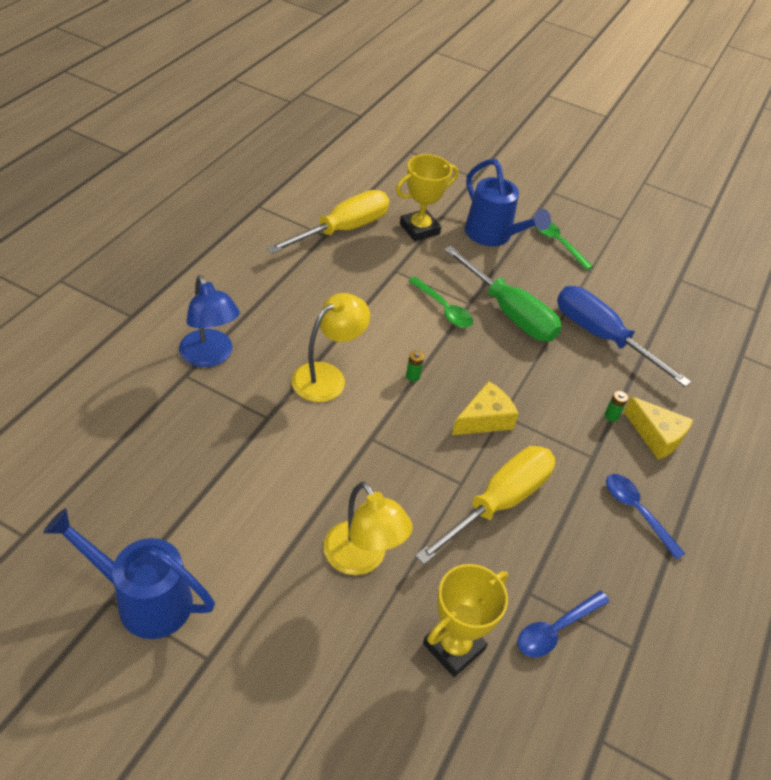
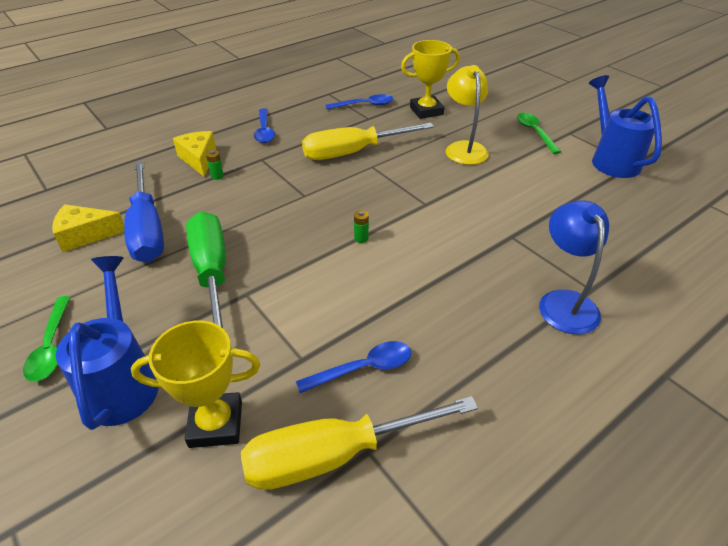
camera: 150 degrees left, 5 degrees down
(144, 599) = (611, 160): blue watering can -> blue watering can turned 150 degrees counterclockwise
(327, 376) = (444, 256): yellow lamp -> none
(350, 274) = (363, 368): none -> blue spoon
(443, 309) = (280, 294): green spoon -> green spoon (534, 132)
(484, 419) = (322, 195): yellow cheese -> yellow cheese (85, 235)

